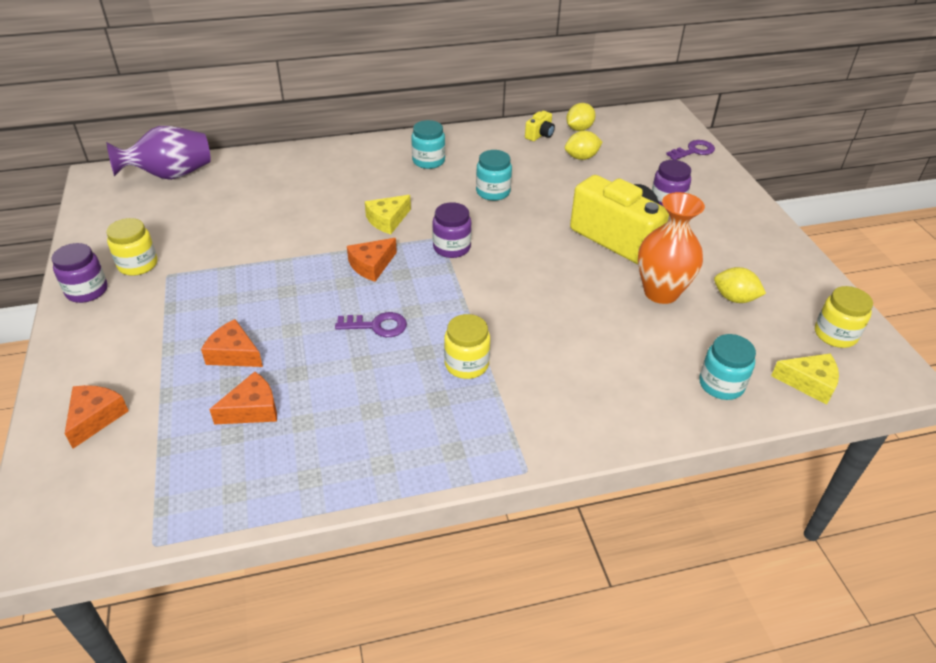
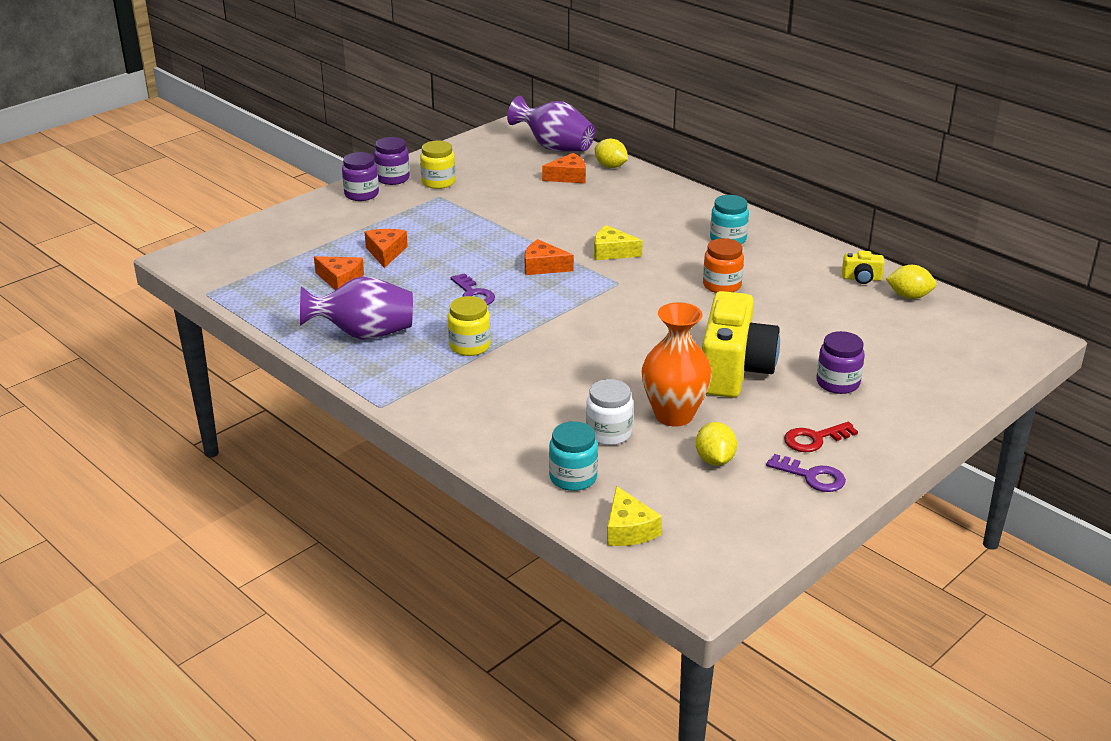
camera: 60 degrees right, 10 degrees down
(95, 418) = (285, 233): orange cheese -> orange cheese (568, 177)
(379, 432) = (364, 334): none -> purple vase
(451, 247) = (610, 292): purple jar -> purple jar (361, 194)
(493, 192) = (722, 285): turquoise jar -> orange jar
(581, 157) = (853, 313): yellow lemon -> yellow lemon (610, 166)
(666, 337) = (608, 433): none -> white jar
(694, 151) = (972, 376): purple key -> purple key (812, 476)
(732, 242) = (814, 439): none -> red key
(835, 334) = (726, 534): yellow jar -> none

